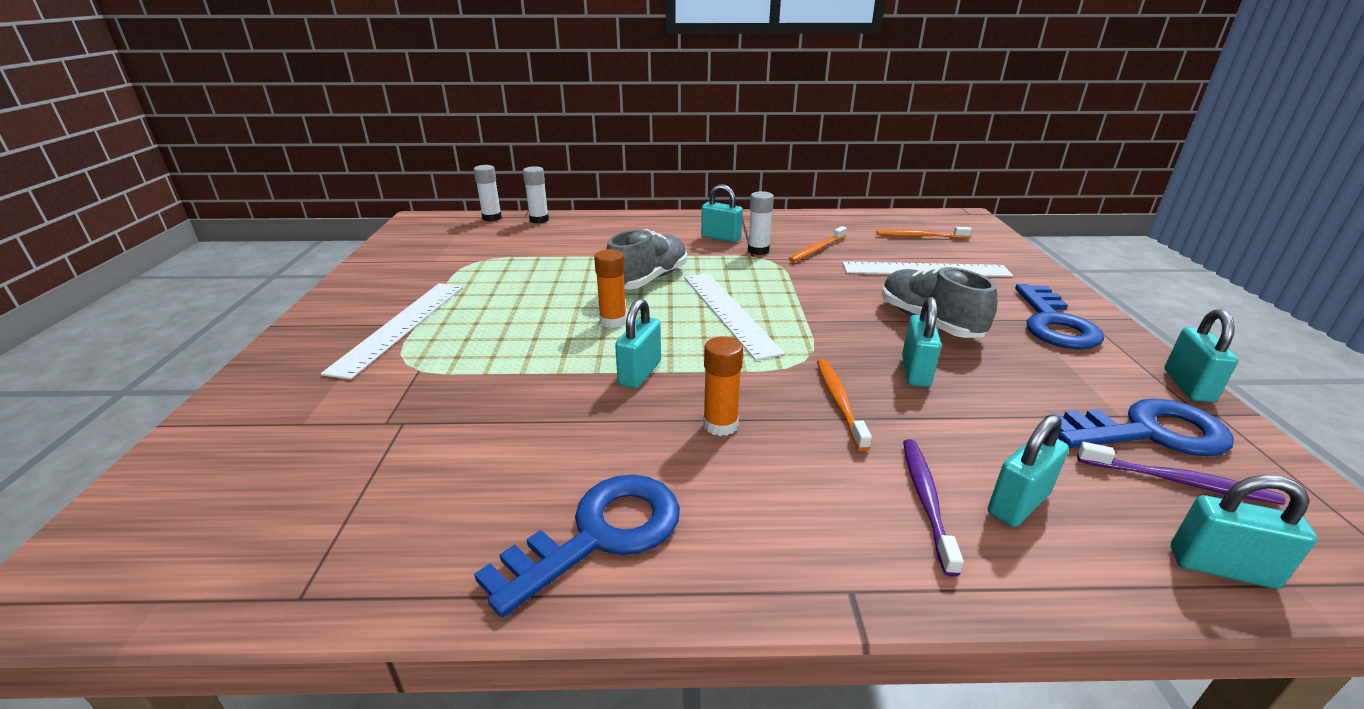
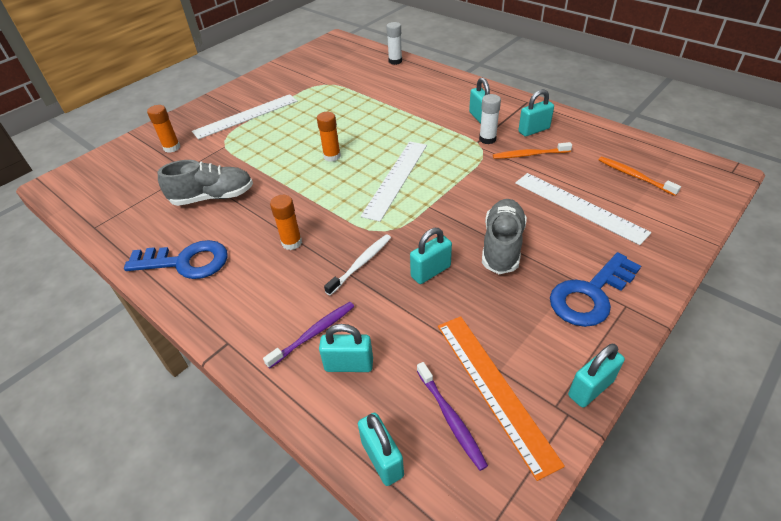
camera: 45 degrees right, 15 degrees up
(309, 408) = (172, 148): none -> orange glue stick
(492, 218) = (373, 50): white glue stick -> none
(640, 373) = (300, 195): turquoise padlock -> turquoise padlock (534, 130)
(648, 279) = (389, 134): grey shoe -> grey shoe (213, 197)
(839, 401) = (361, 263): orange toothbrush -> white toothbrush
(1148, 432) = (494, 389): blue key -> orange ruler

